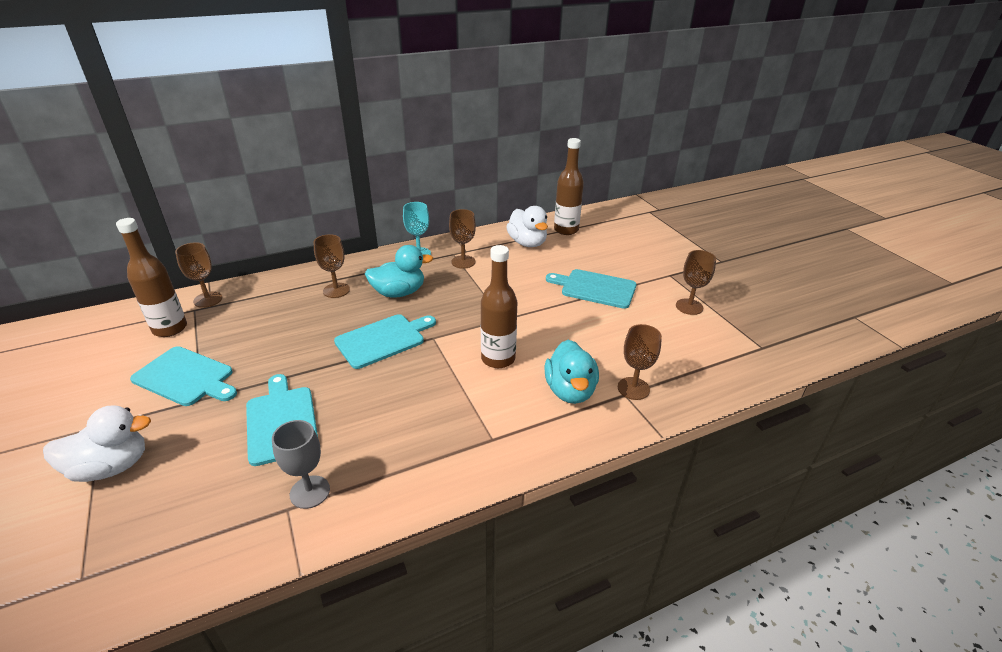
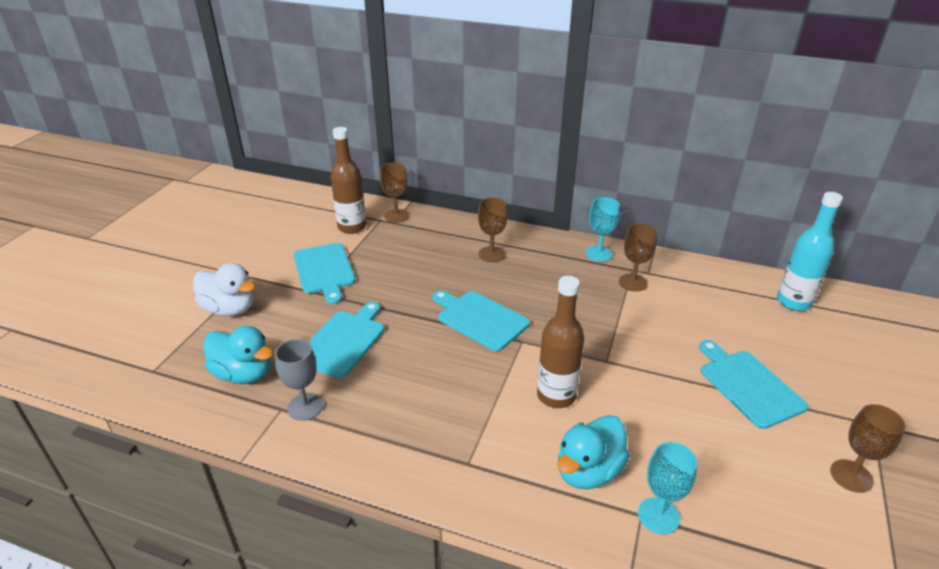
camera: 45 degrees right, 0 degrees up
(383, 340) = (480, 319): turquoise cutting board -> turquoise cutting board turned 150 degrees counterclockwise
(399, 293) = (539, 283): turquoise duck -> turquoise duck (244, 374)
(527, 243) = (726, 295): white duck -> none
(566, 230) = (793, 302): brown bottle -> turquoise bottle
(633, 388) = (658, 515): brown goblet -> turquoise goblet

